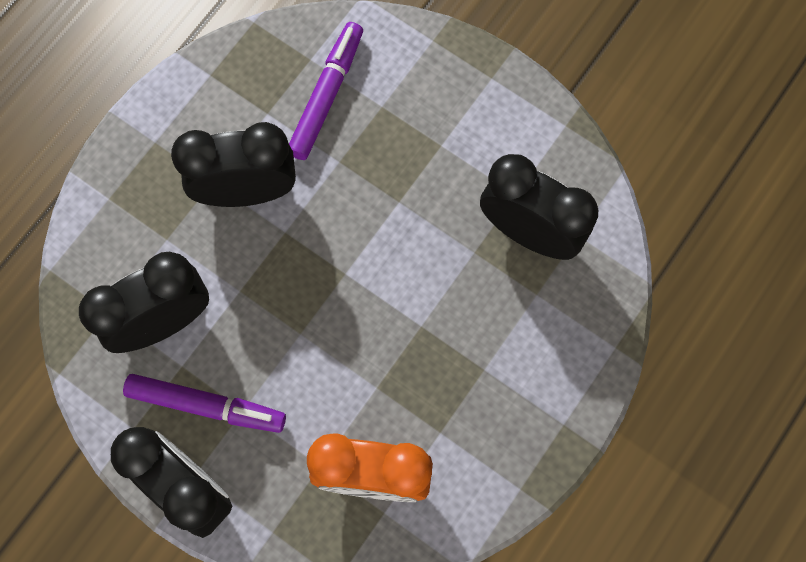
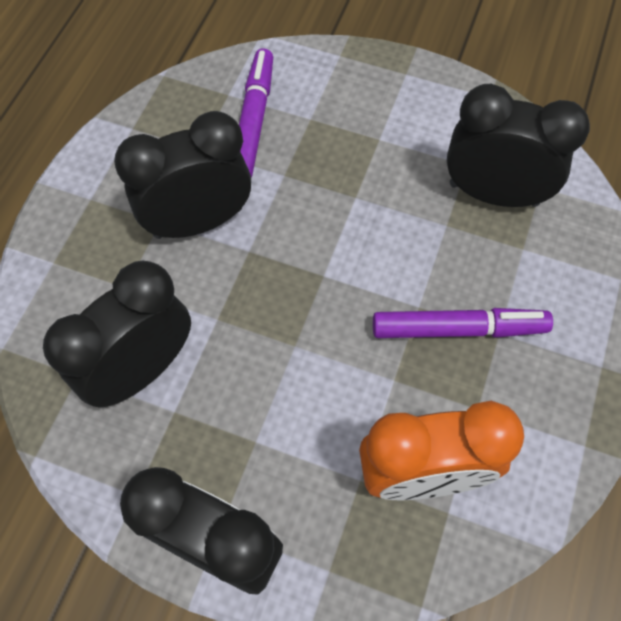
camera: 15 degrees left, 10 degrees down
(206, 405) = (213, 447): purple marker -> purple marker (458, 329)

